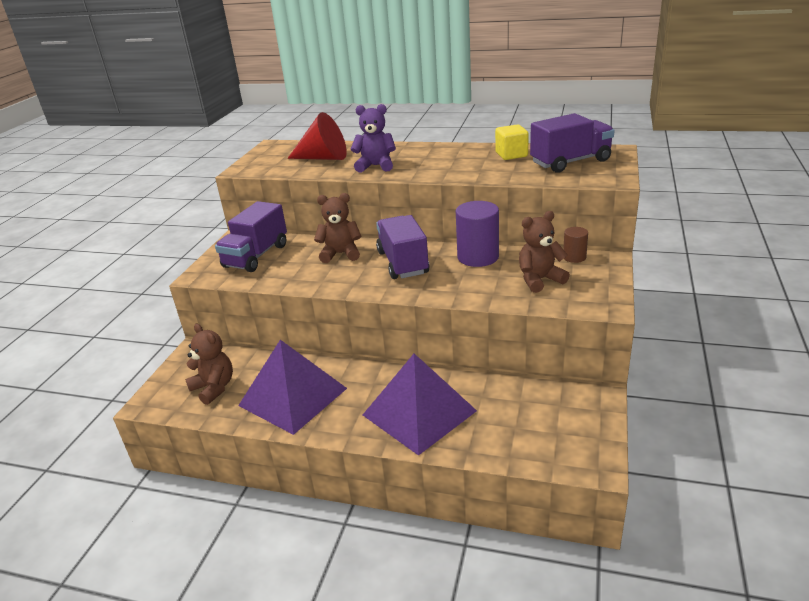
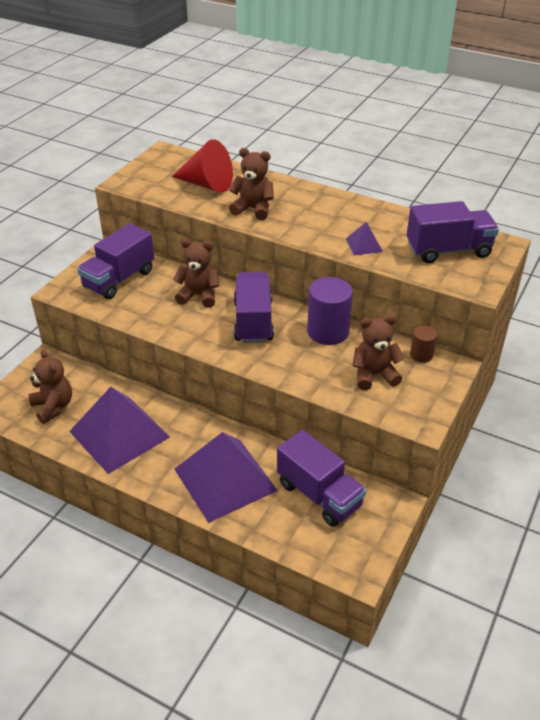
camera: 10 degrees right, 10 degrees up
(376, 166) = (253, 209): purple teddy bear -> brown teddy bear
(492, 171) = (364, 245): none -> purple pyramid
(511, 155) = (394, 225): yellow cube -> none
(520, 405) = (319, 494): none -> purple truck

